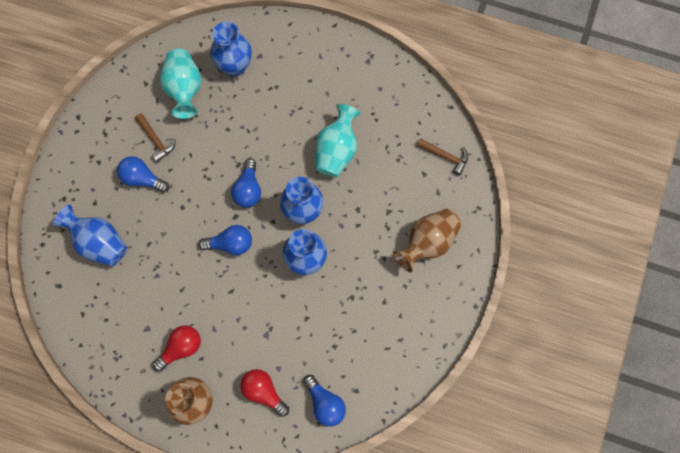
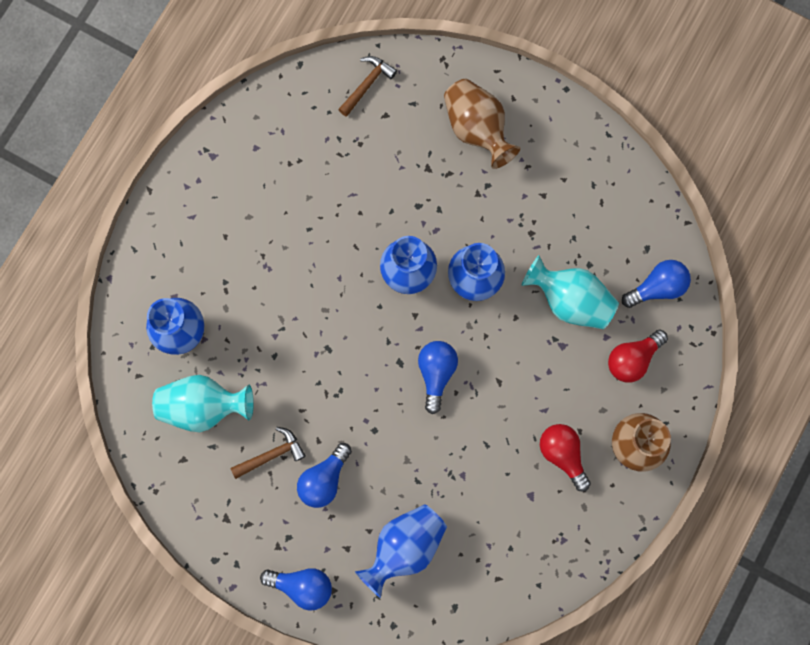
camera: 80 degrees left, 5 degrees up
(248, 189) = (366, 340): blue light bulb -> blue light bulb (302, 586)
(336, 150) = (333, 218): turquoise vase -> turquoise vase (569, 300)

